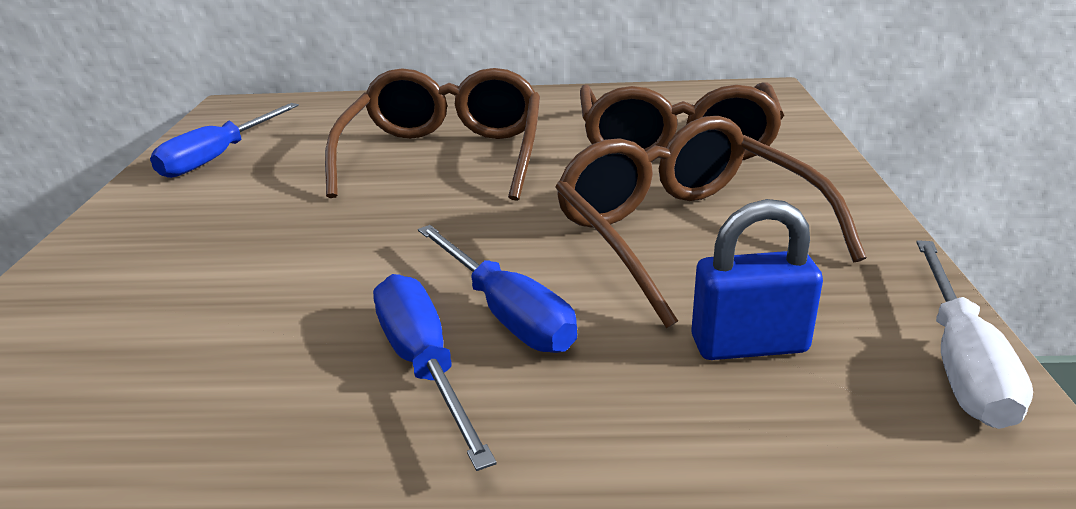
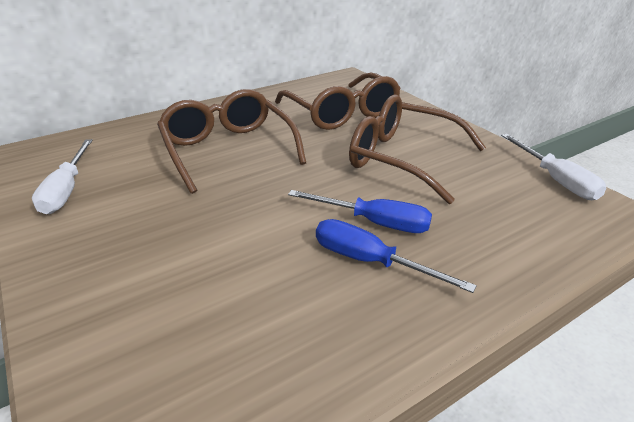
camera: 35 degrees left, 5 degrees up
(218, 157) = (66, 190): blue screwdriver -> white screwdriver
(749, 344) = (485, 199): blue padlock -> none

